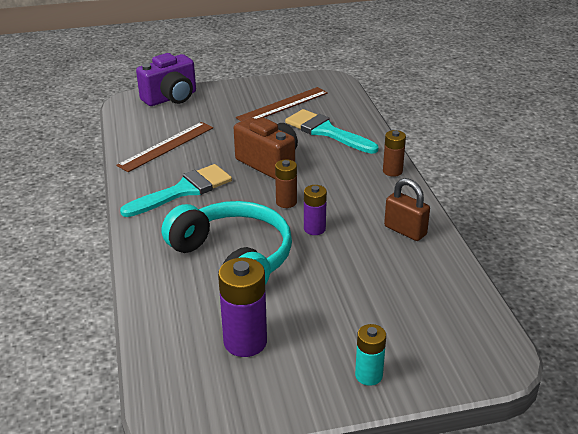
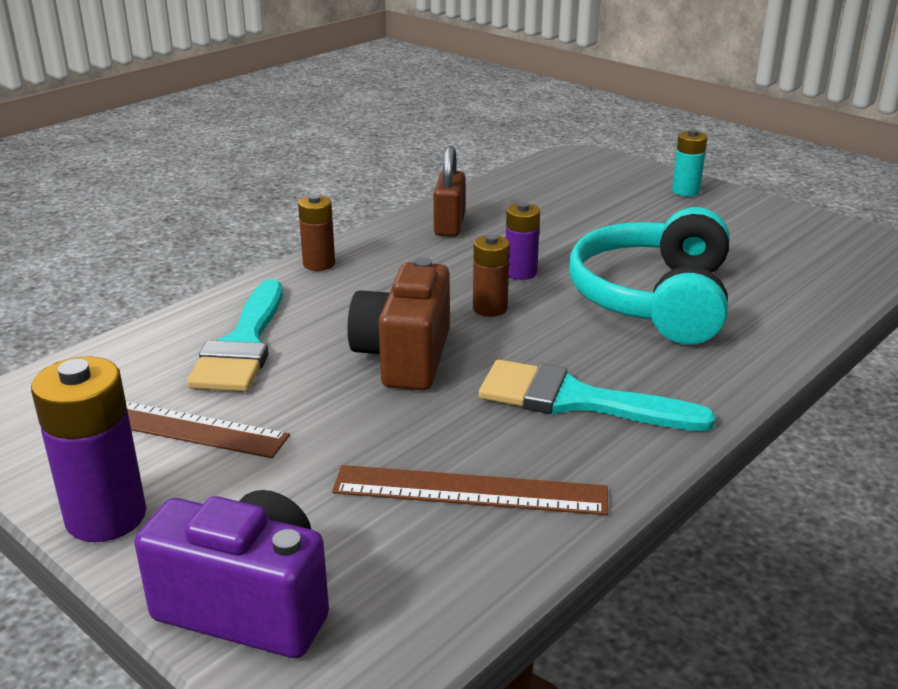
camera: 125 degrees left, 5 degrees down
(245, 342) = (751, 248): purple battery -> purple battery (106, 517)

